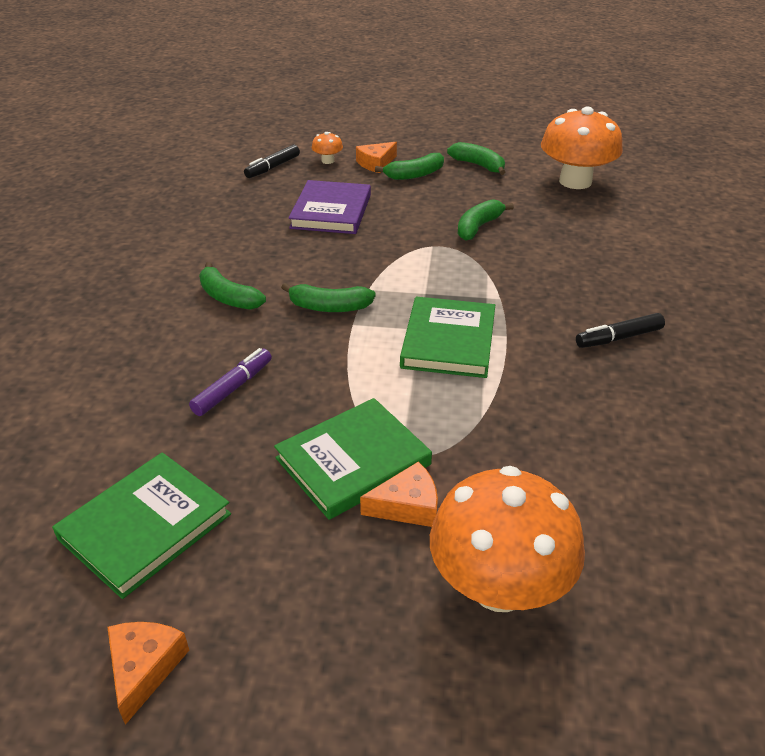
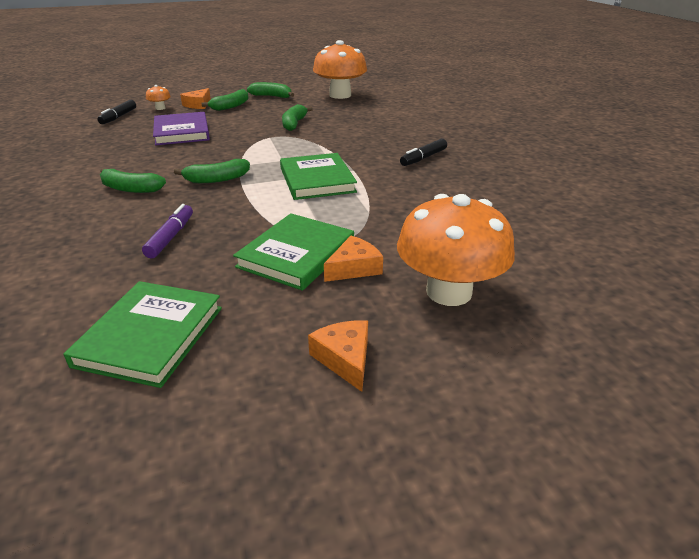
camera: 25 degrees left, 5 degrees down
(144, 668) = (213, 426): orange cheese -> orange cheese (345, 359)

